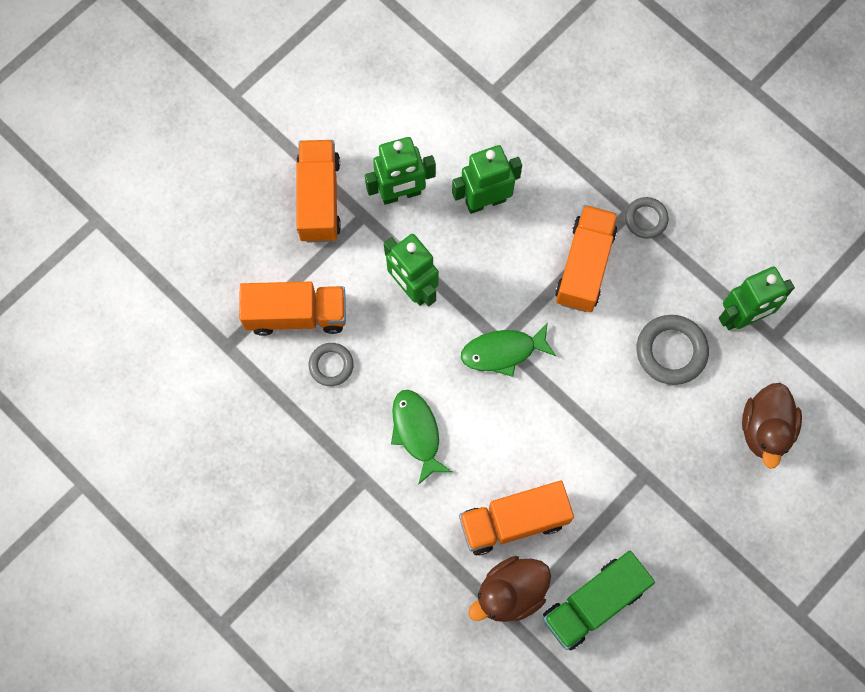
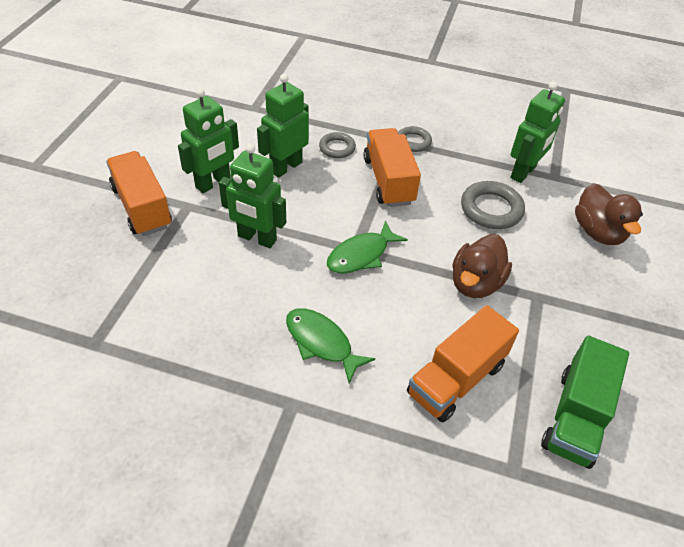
camera: 30 degrees left, 25 degrees down
(296, 314) = (156, 293): orange truck -> none
(331, 365) = (210, 320): grey ring -> grey ring (337, 148)
(510, 593) = (496, 444): brown duck -> brown duck (475, 283)

